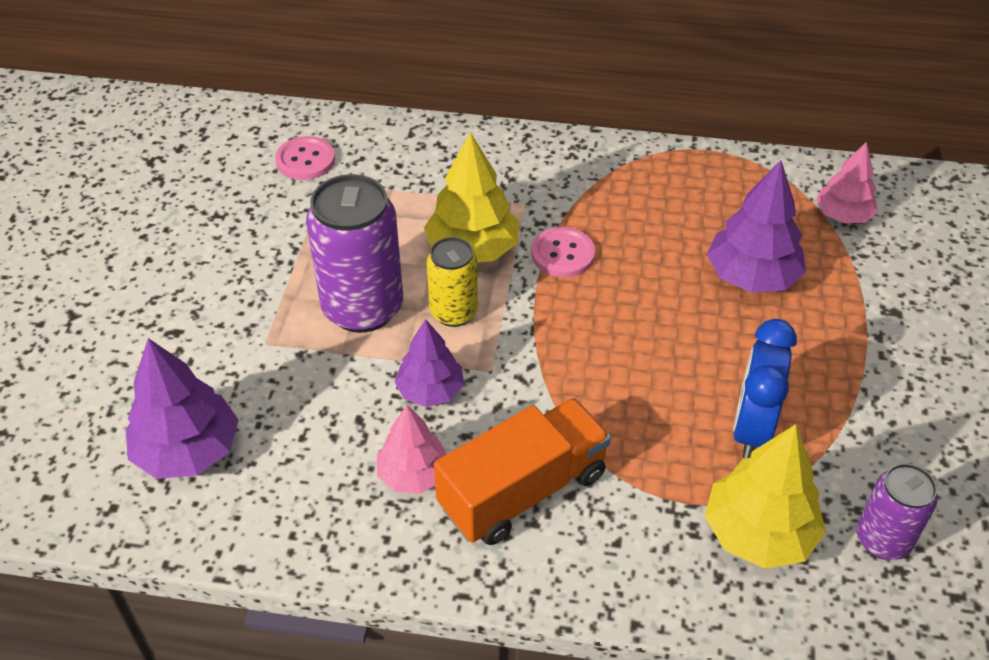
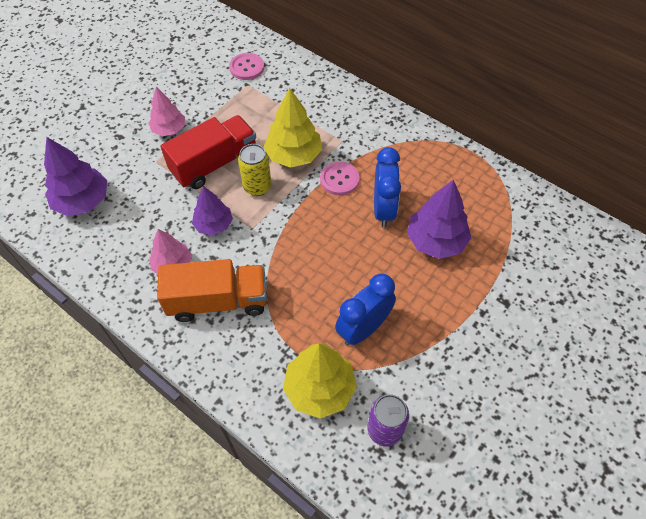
camera: 30 degrees right, 10 degrees up
(363, 308) = (214, 164): purple can -> red truck
(653, 267) = (383, 209): none -> blue clock
(843, 215) = (523, 228): pink tree -> pink tree (169, 129)

